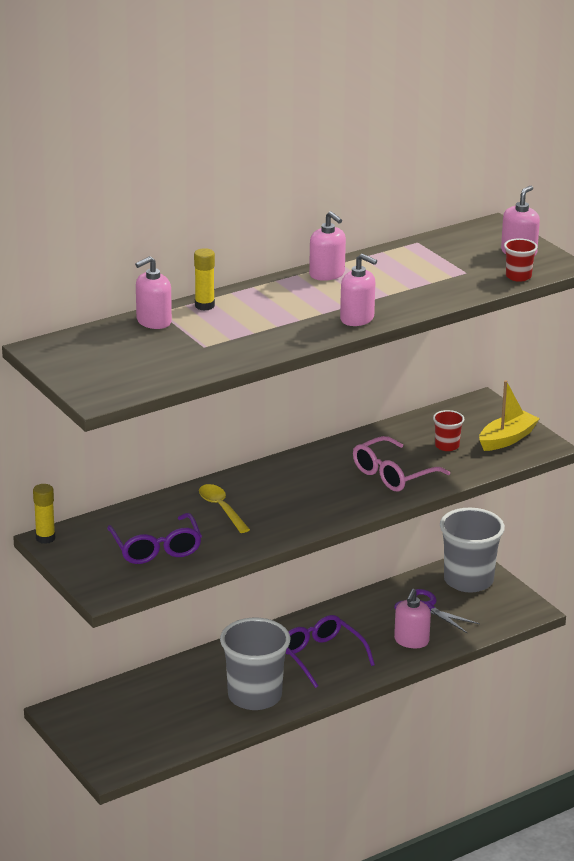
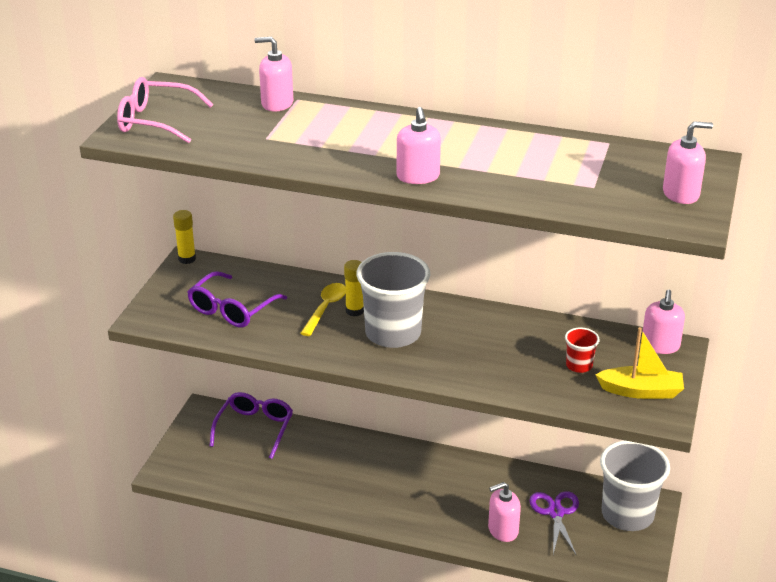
camera: 50 degrees right, 5 degrees up
(204, 306) = (335, 110): yellow glue stick -> yellow glue stick (354, 311)
(254, 696) = (329, 489): grey cup -> grey cup (393, 333)
(322, 657) = (420, 494): purple glasses -> purple glasses (254, 429)
(327, 274) = (476, 132): pink soap dispenser -> pink soap dispenser (660, 345)
(394, 474) = (493, 361): pink glasses -> pink glasses (157, 121)
(518, 276) = (632, 213): red cup -> none

